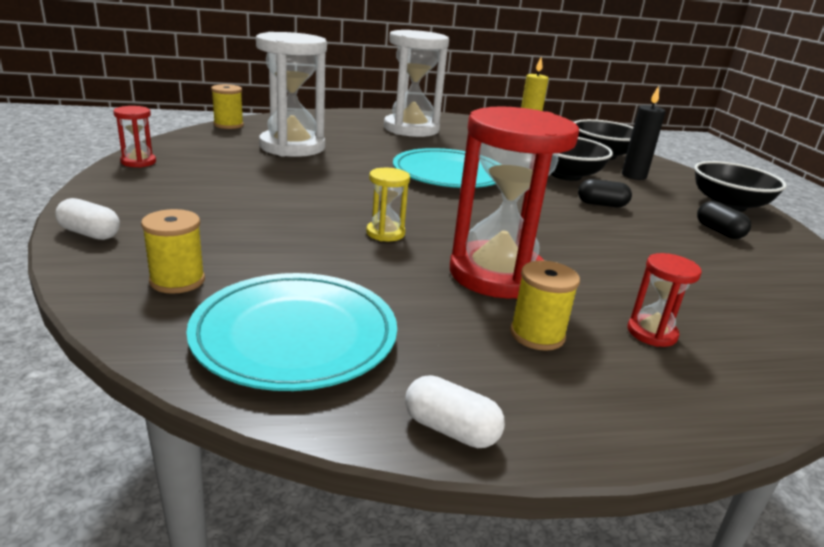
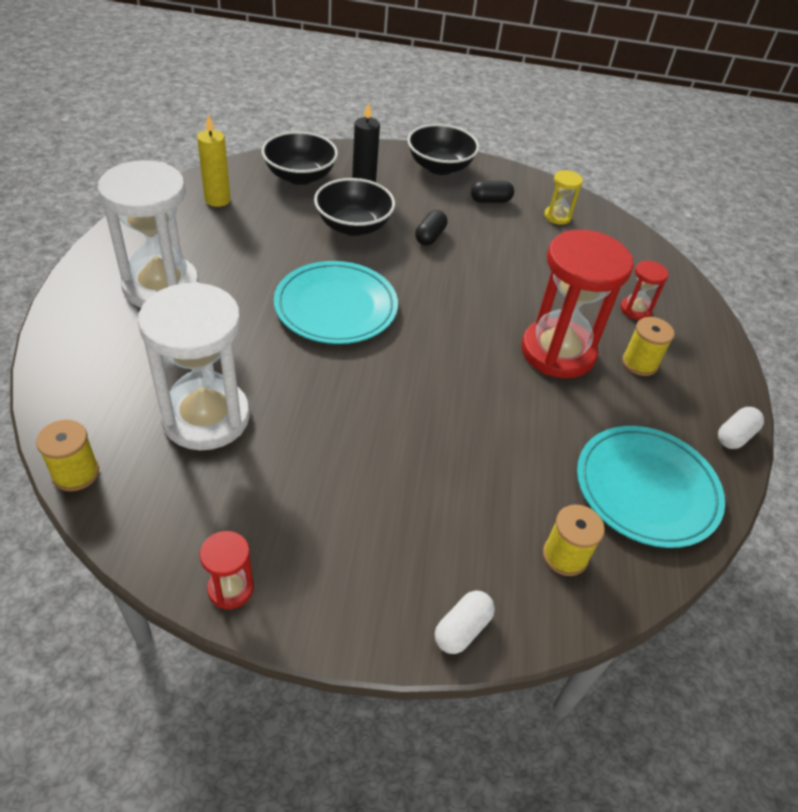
camera: 75 degrees left, 20 degrees up
(385, 233) = (479, 396): yellow hourglass -> yellow hourglass (557, 216)

